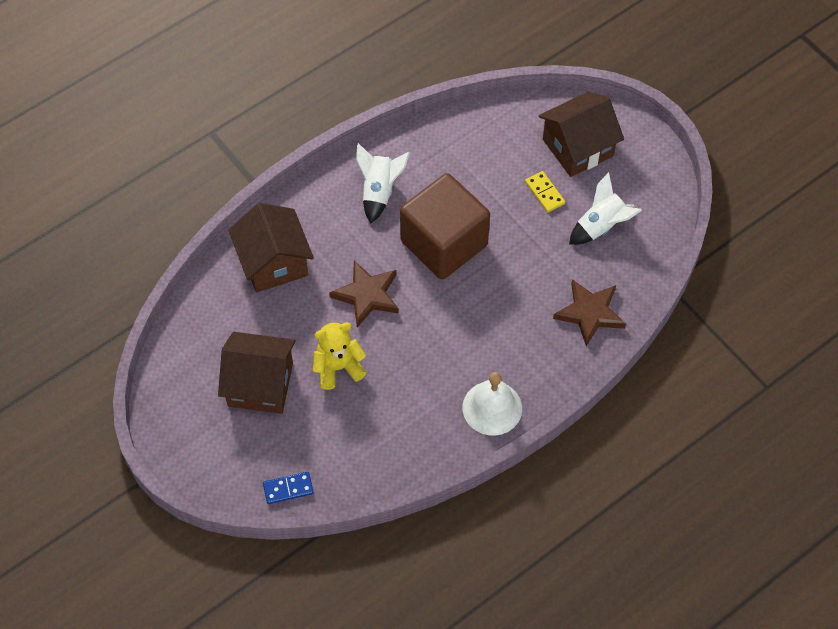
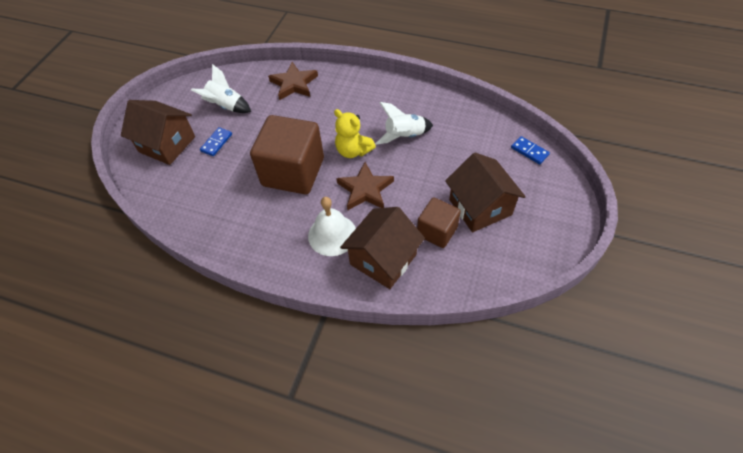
camera: 120 degrees left, 5 degrees down
(265, 326) = (437, 231): none -> brown cube
(338, 367) = (430, 174): yellow teddy bear -> yellow teddy bear (353, 151)
(379, 191) = (274, 231): white rocket -> white rocket (404, 136)
(492, 408) = (391, 93): white bell -> white bell (332, 234)
(544, 193) = (216, 143): yellow domino -> blue domino

